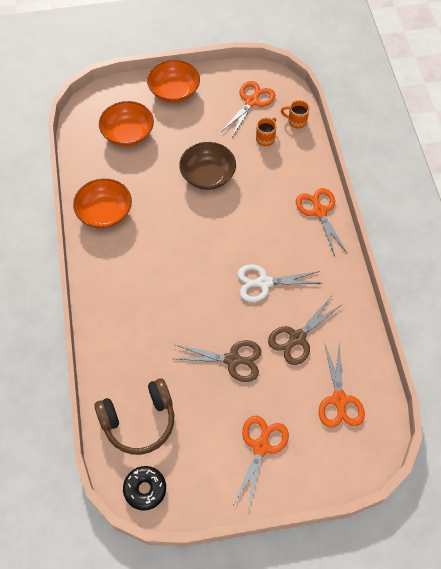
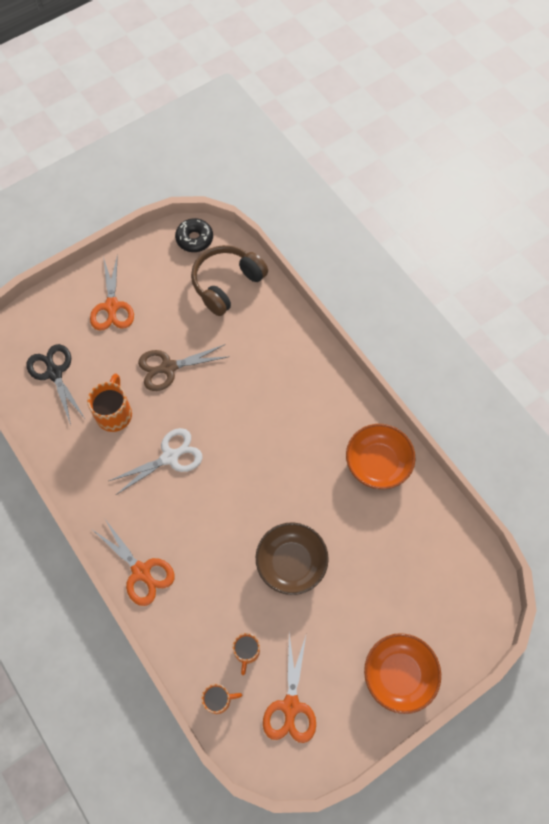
camera: 155 degrees right, 5 degrees up
(128, 133) = (416, 579): orange bowl -> none
(297, 338) = (114, 413): brown scissors -> orange mug
(339, 400) = (54, 372): orange scissors -> black scissors

